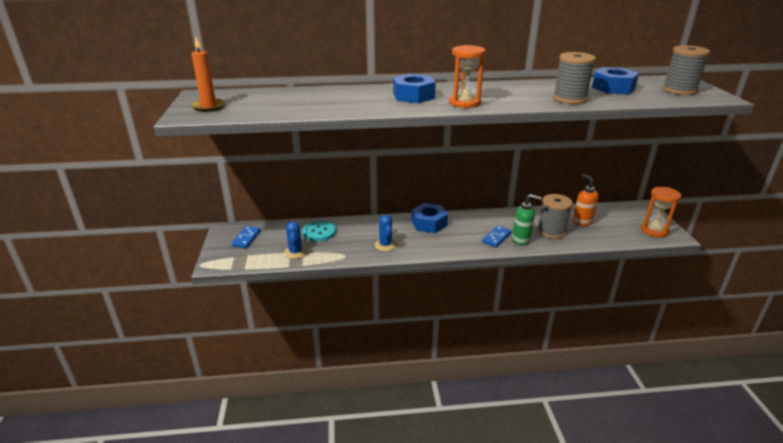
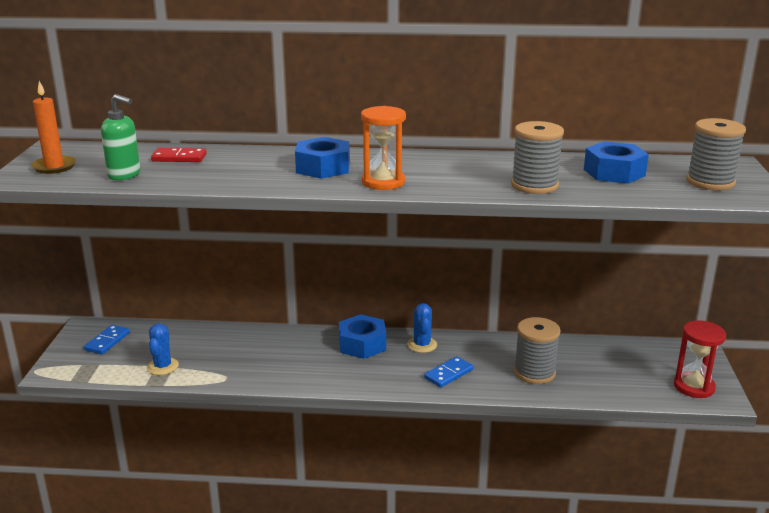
camera: 10 degrees right, 5 degrees down
(302, 95) = (179, 158): none -> red domino
(319, 232) = (206, 342): turquoise button -> none
(385, 245) = (287, 369): blue cactus -> blue cactus (422, 345)
(521, 240) = (483, 380): green soap dispenser -> green soap dispenser (125, 175)
(582, 222) = (588, 363): orange soap dispenser -> none
(654, 230) = (694, 387): orange hourglass -> red hourglass

